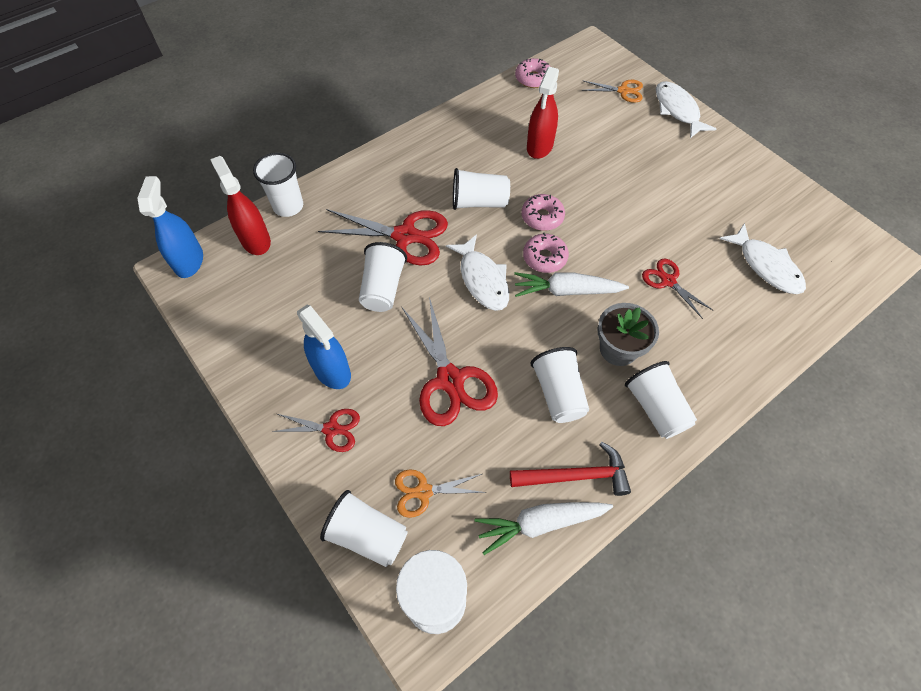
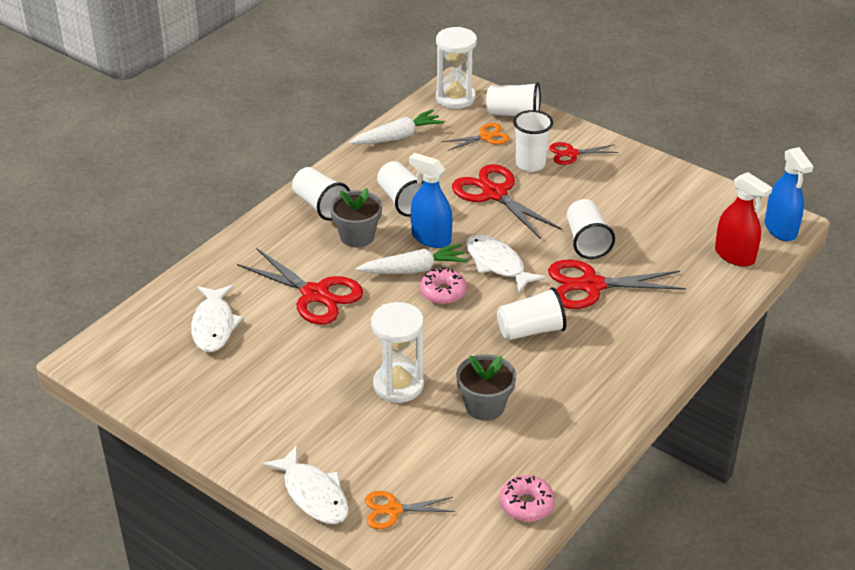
camera: 165 degrees right, 20 degrees down
(288, 206) = (728, 289): white cup -> white cup (530, 164)
(332, 371) = (594, 183): blue spray bottle -> blue spray bottle (431, 238)
(539, 146) = (485, 406): red spray bottle -> grey flower pot
(542, 217) = (457, 328): pink donut -> none
(575, 476) = (378, 161): red hammer -> none
(603, 176) = (398, 385): none -> white hourglass
(667, 281) = (315, 294): red scissors -> red scissors, size x1.77
(766, 266) = (214, 325): white fish -> white fish turned 135 degrees counterclockwise

